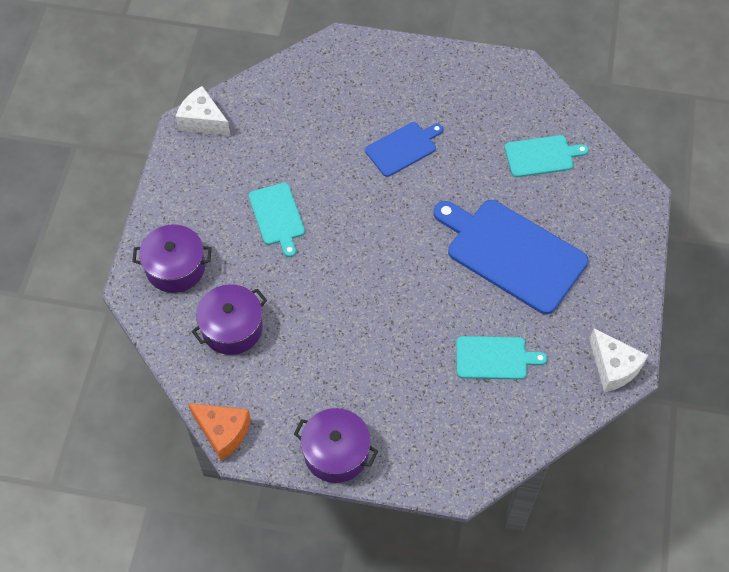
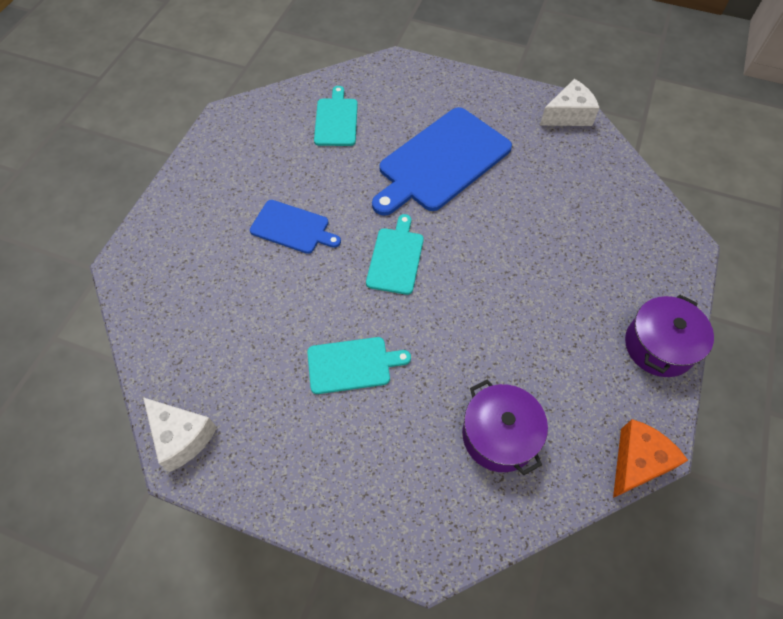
camera: 80 degrees left, 0 degrees up
(175, 267) = (403, 497): purple pot -> none
(203, 121) = (182, 437): white cheese -> white cheese turned 90 degrees counterclockwise
(403, 148) = (292, 227): blue cutting board -> blue cutting board turned 135 degrees clockwise
(494, 358) = (554, 195): turquoise cutting board -> turquoise cutting board (395, 258)

